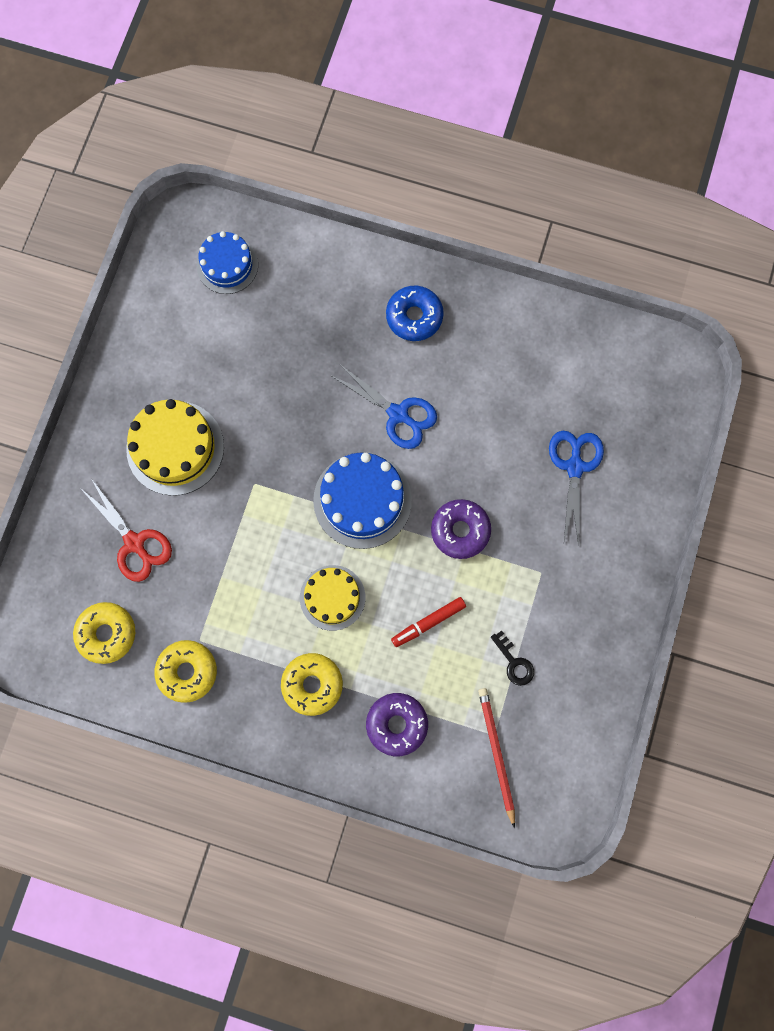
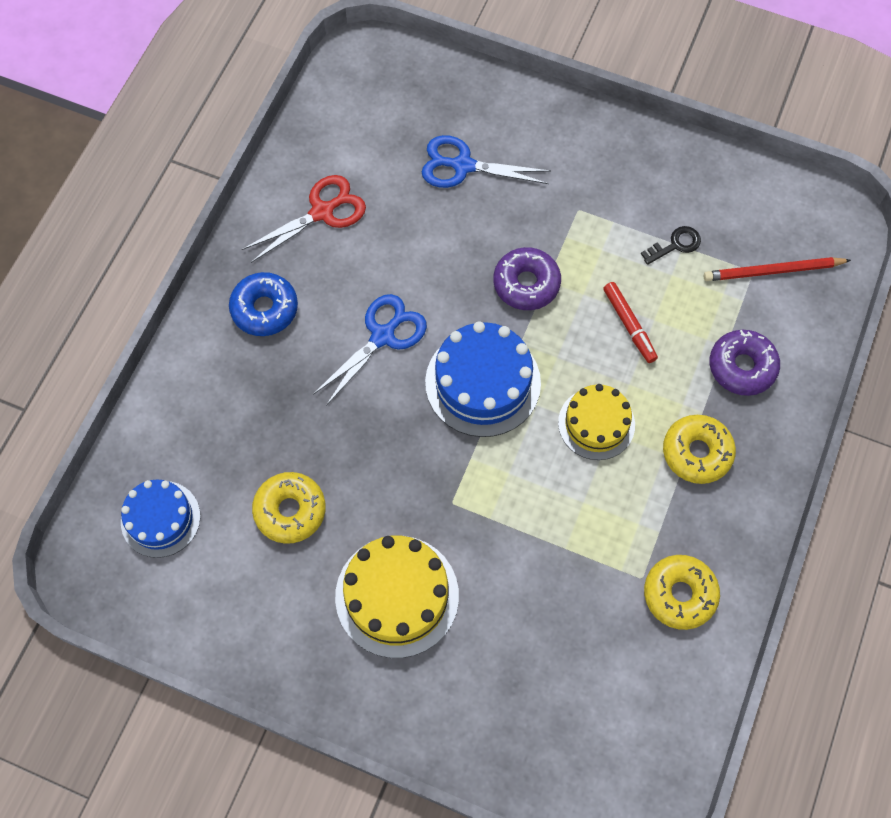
camera: 85 degrees left, 10 degrees down
(106, 633) = (630, 692): yellow donut -> yellow donut (290, 510)
(134, 543) = (516, 652): red scissors -> red scissors (322, 212)

